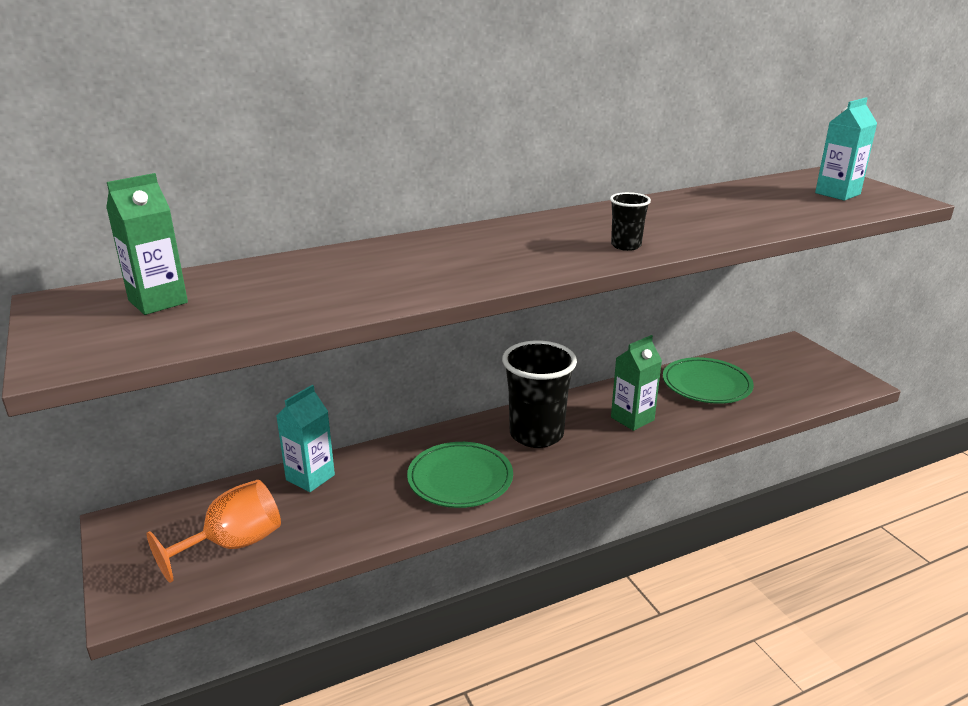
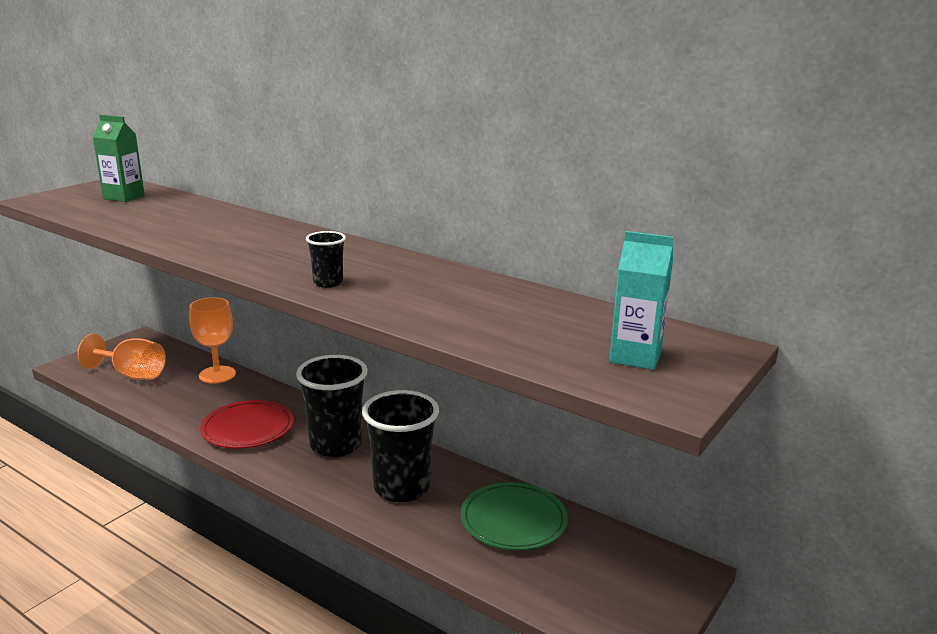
camera: 60 degrees right, 5 degrees down
(310, 477) = (217, 375): turquoise carton -> orange goblet
(460, 479) = (248, 428): green plate -> red plate
(632, 419) = (402, 488): green carton -> black cup

